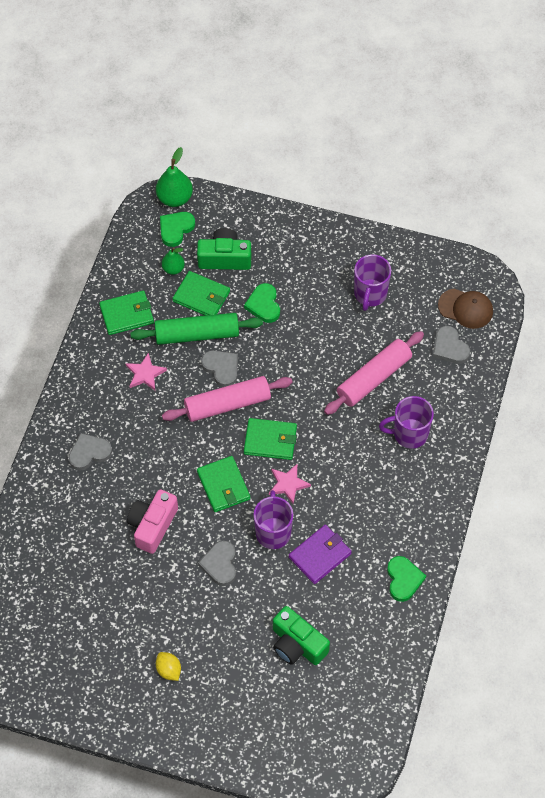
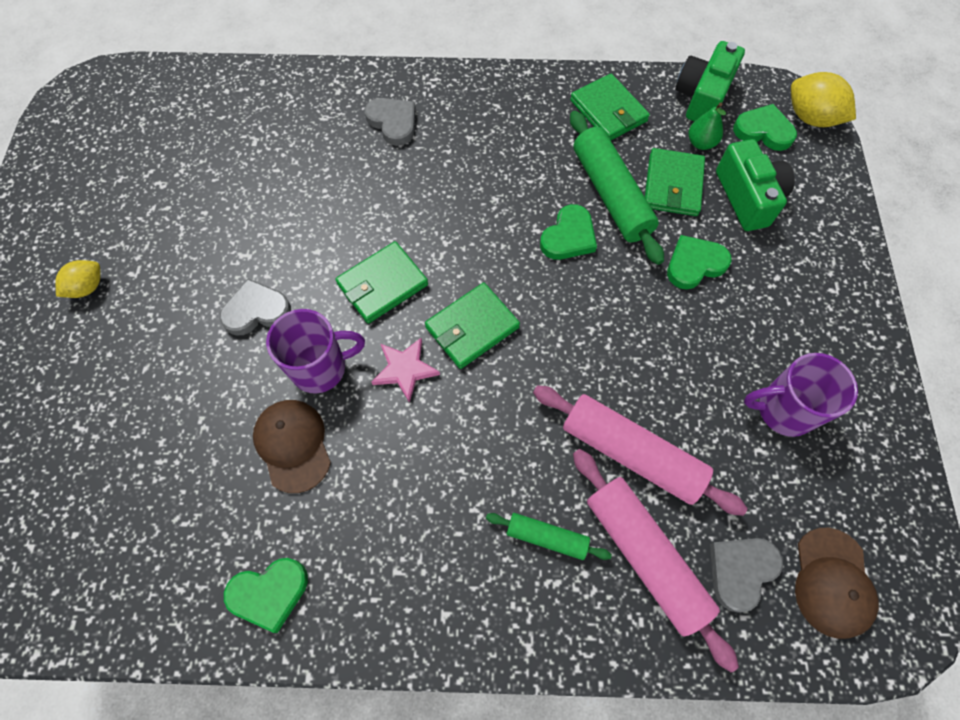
camera: 75 degrees right, 5 degrees up
(145, 374) = (527, 152): pink star -> none
(152, 525) = (302, 215): pink camera -> none
(175, 198) = (810, 118): green pear -> yellow lemon
(221, 368) = (568, 236): grey heart -> green heart
(227, 404) = (513, 258): pink rolling pin -> pink rolling pin (644, 556)
(270, 440) = (472, 327): green wallet -> green wallet turned 60 degrees clockwise
(297, 644) = (137, 448): green camera -> green camera (702, 96)
(320, 555) = (293, 445): purple wallet -> brown cap
(409, 434) = (546, 537): purple mug -> green rolling pin

